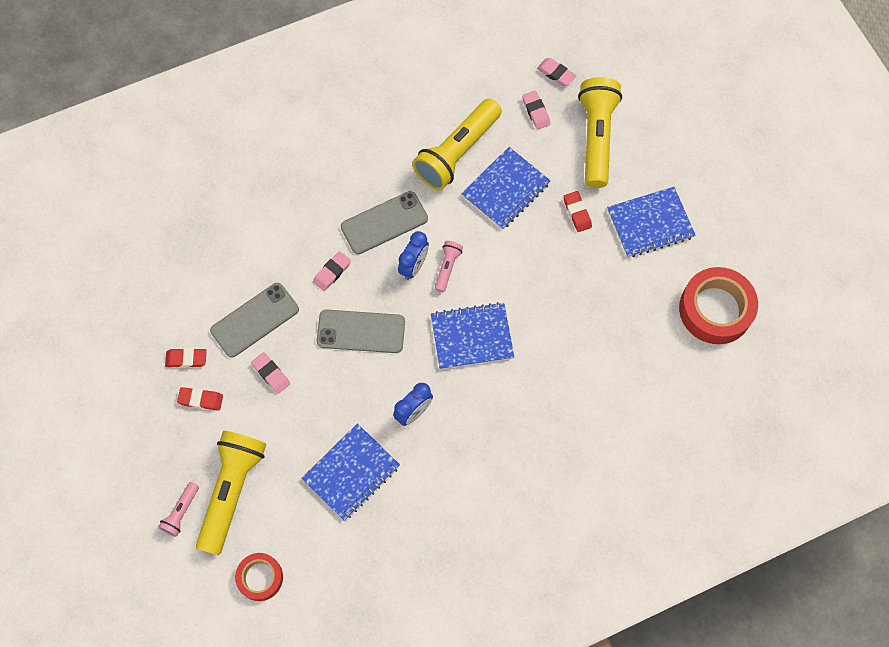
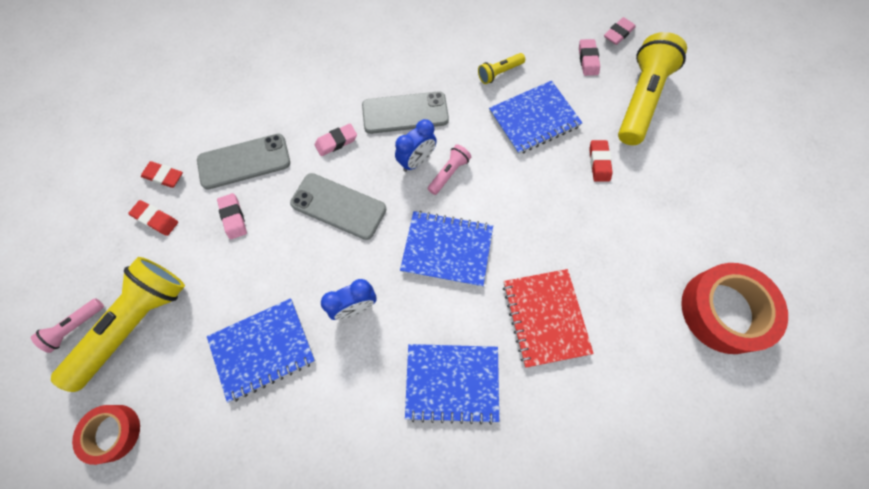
camera: 20 degrees right, 0 degrees up
(457, 152) = (499, 73): yellow flashlight -> yellow flashlight, size x0.46
(556, 74) = (618, 33): pink eraser -> pink eraser turned 75 degrees clockwise
(574, 365) = (545, 317): none -> red notebook
(650, 223) = (673, 196): blue notebook -> blue notebook (452, 382)

